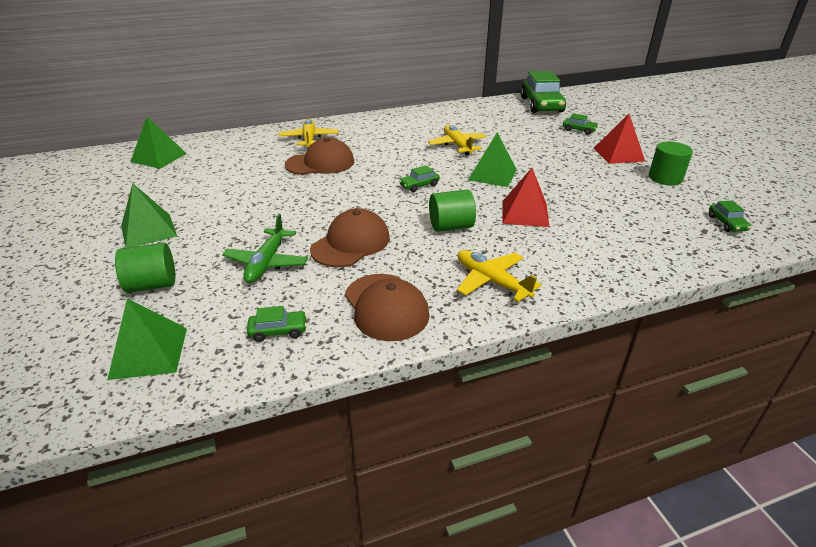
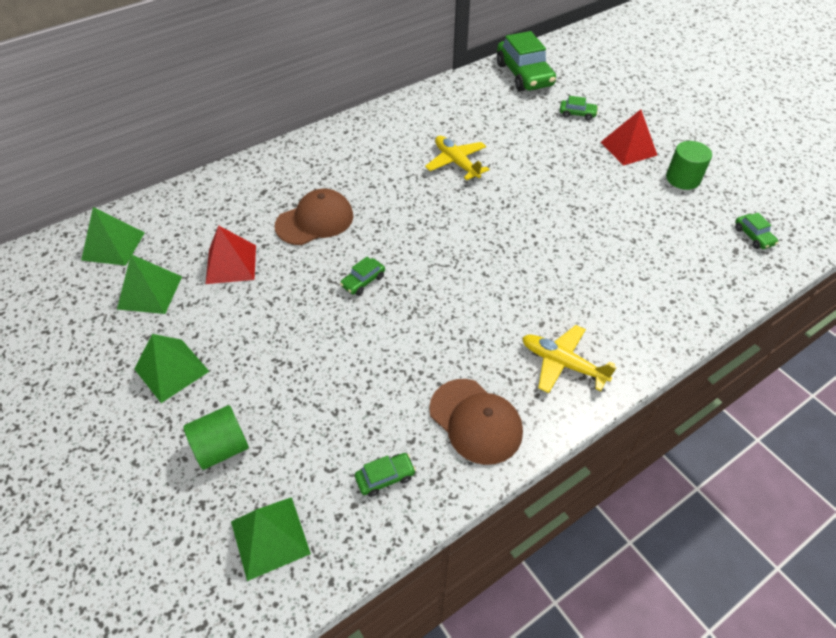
camera: 15 degrees left, 15 degrees up
(266, 263) = (329, 389): green plane -> none
(309, 139) = (282, 180): yellow plane -> none
(351, 243) = (404, 341): brown cap -> none
(419, 185) = (440, 237): green car -> green car (363, 281)
(451, 226) = (496, 294): green cylinder -> none
(492, 174) = (511, 205): green pyramid -> green pyramid (150, 292)
(525, 213) = (563, 260): red pyramid -> red pyramid (231, 264)

